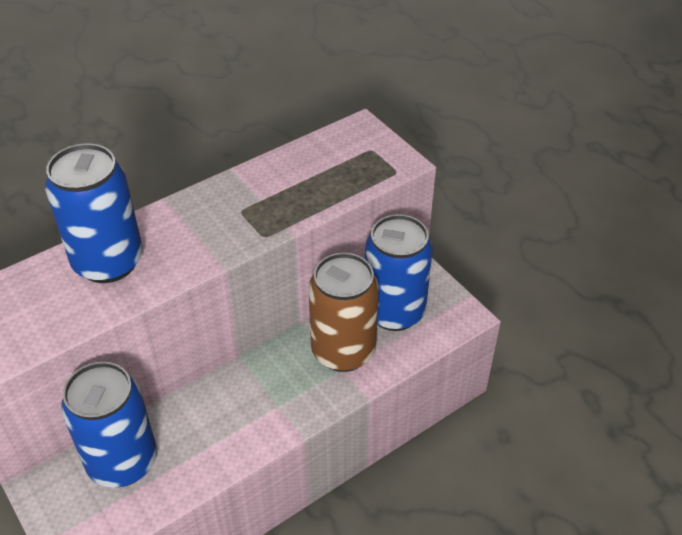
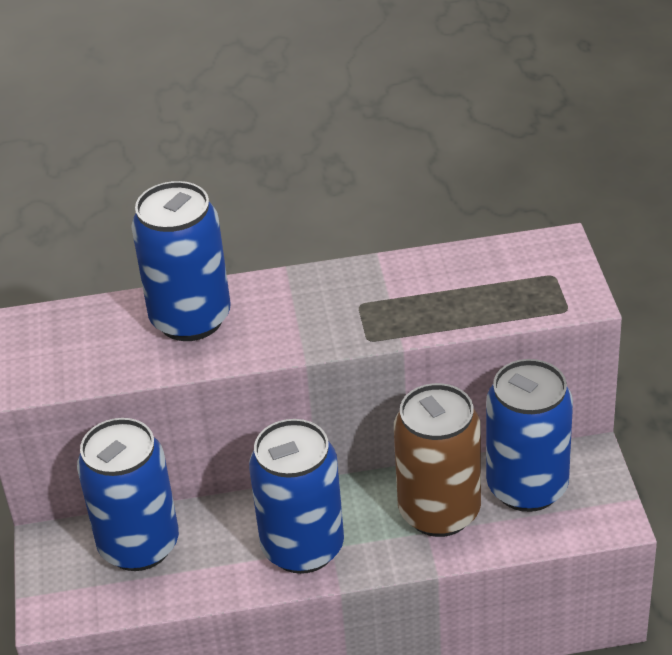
camera: 30 degrees right, 5 degrees down
(257, 415) = (303, 547): none -> blue can

